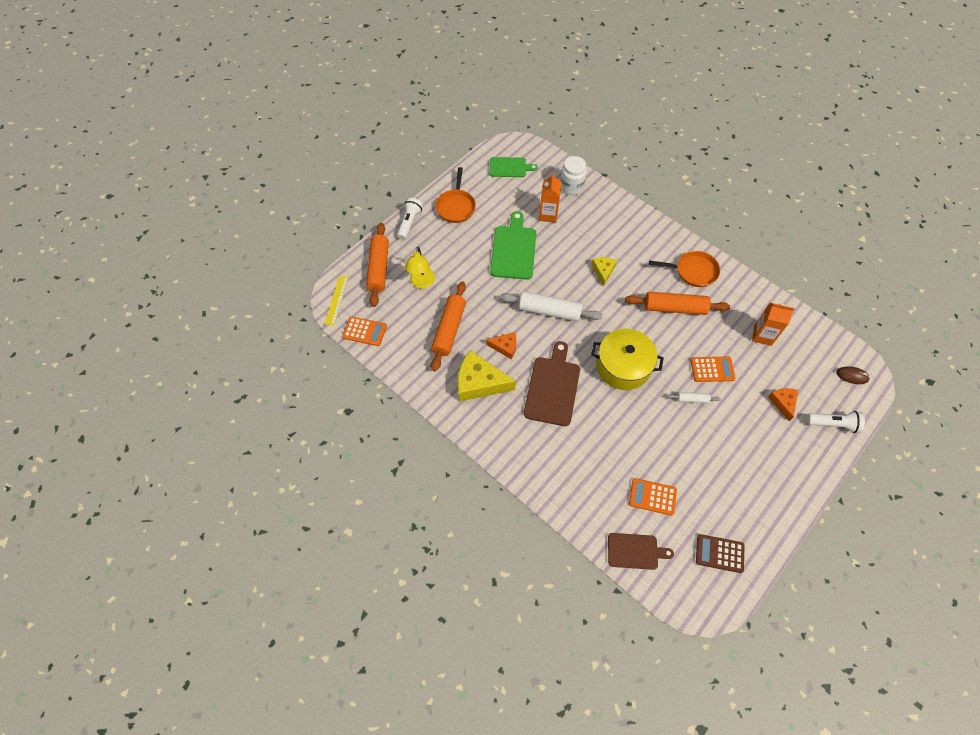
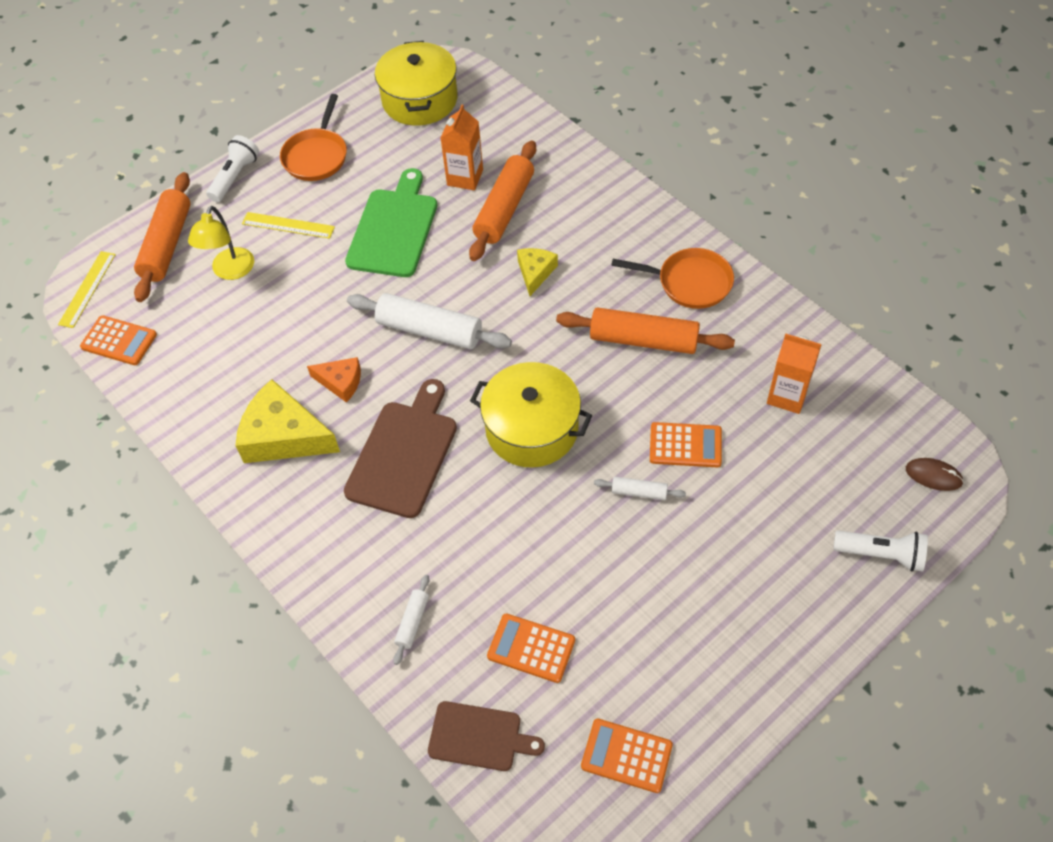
camera: 10 degrees right, 5 degrees down
(449, 251) = (288, 225): none -> yellow ruler
(449, 329) = (256, 348): orange rolling pin -> orange rolling pin (504, 209)
(509, 167) = (419, 100): green cutting board -> yellow pot
(571, 187) = (514, 135): white jar -> none
(581, 488) = (413, 622): none -> white rolling pin
(719, 553) = (626, 756): brown calculator -> orange calculator
(783, 403) = (798, 511): orange cheese -> none

